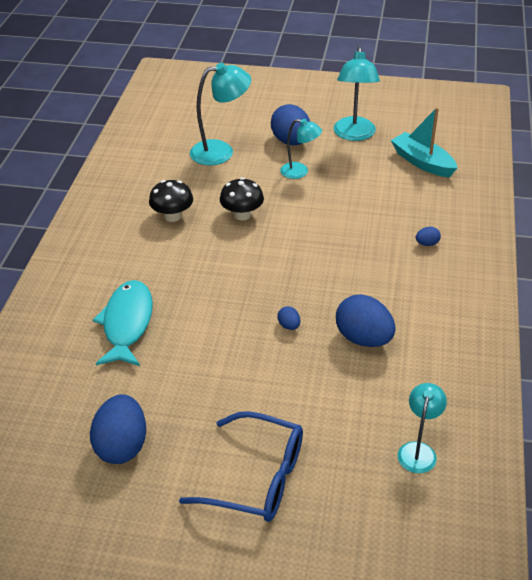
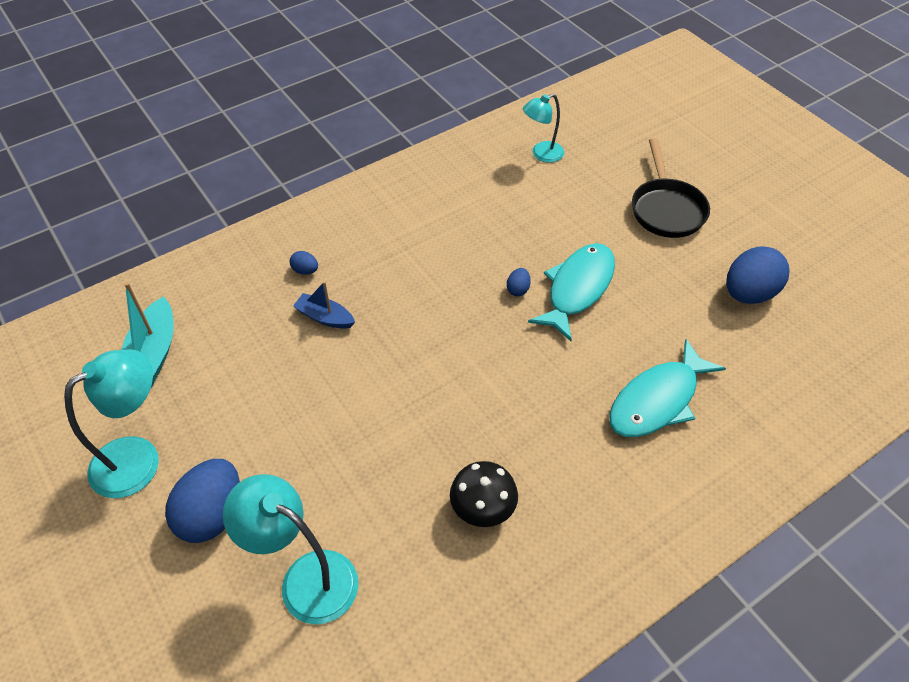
camera: 135 degrees left, 10 degrees up
(242, 215) = (410, 443): black mushroom -> none
(251, 355) = (577, 289): none -> turquoise fish
(256, 478) = (666, 209): blue glasses -> black pan
(300, 172) = (275, 453): turquoise lamp -> none
(363, 338) = (475, 238): blue egg -> none
(374, 231) = (325, 317): none -> blue boat

